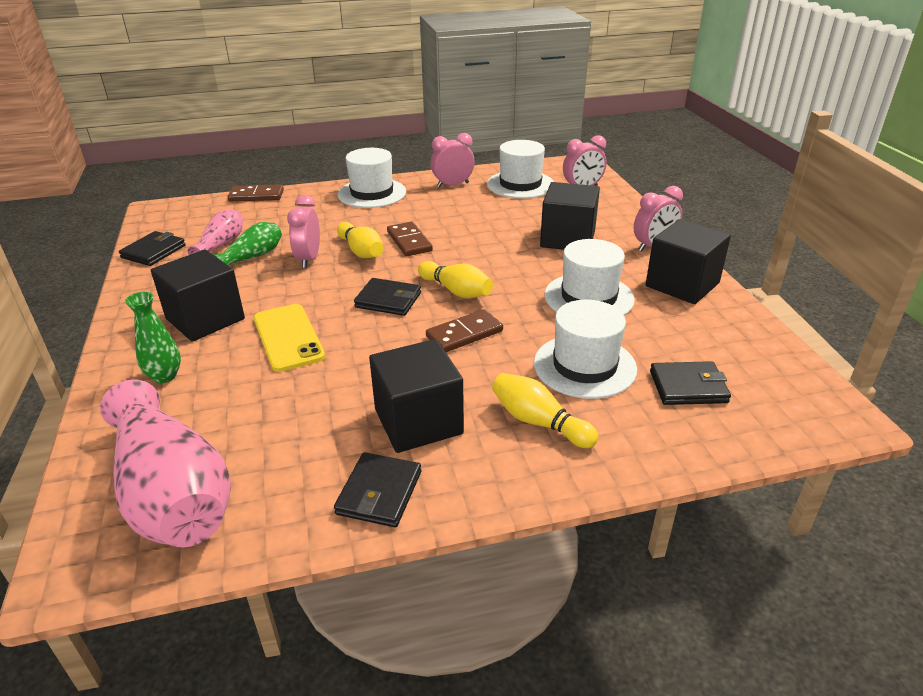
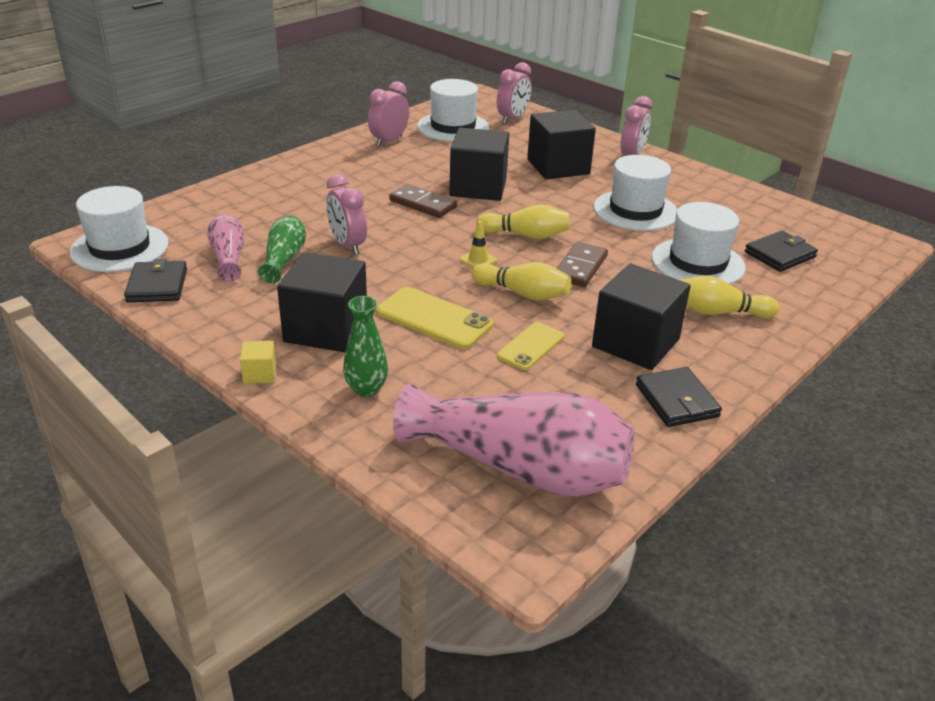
camera: 35 degrees left, 0 degrees up
(120, 337) = (259, 374): none -> yellow cube
(256, 196) = (188, 198): brown domino -> none
(327, 389) = (530, 346): none -> yellow phone
(361, 251) = (390, 225): yellow bowling pin -> yellow bowling pin (523, 293)
(372, 193) = (317, 167): white hat -> white hat (120, 248)
(388, 300) = (478, 260): black wallet -> yellow traffic cone
(682, 284) = (688, 182): black cube -> black cube (478, 187)

